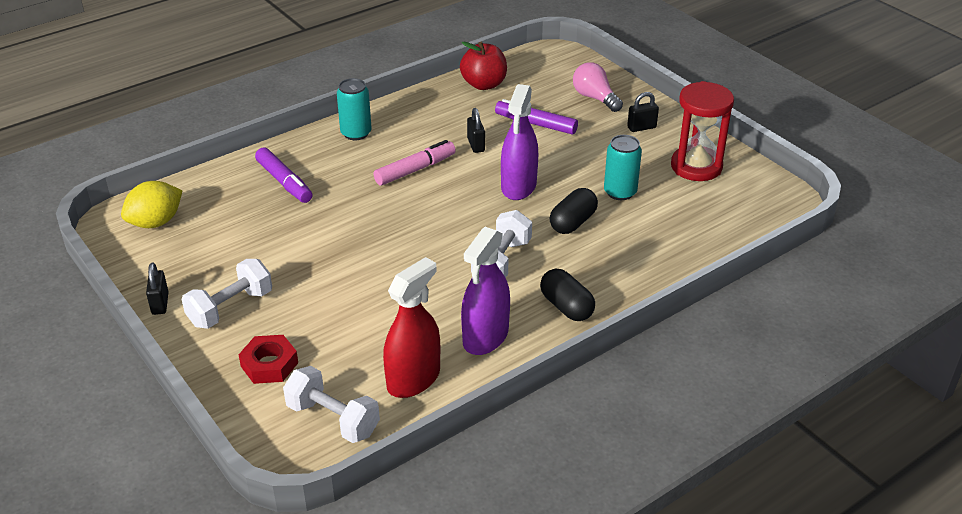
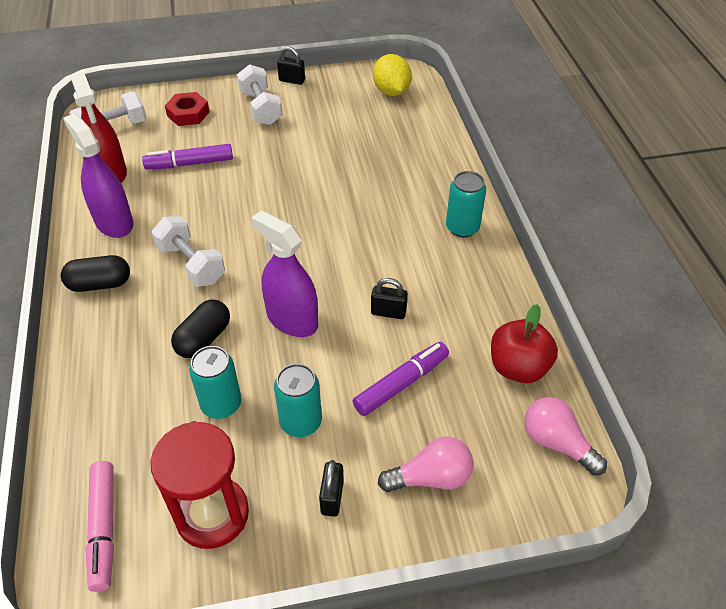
camera: 115 degrees right, 10 degrees up
(284, 182) = (404, 164): purple marker -> purple marker (189, 164)
(415, 170) = (371, 251): pink marker -> pink marker (103, 528)
(531, 63) = (556, 443): none -> pink light bulb
(573, 222) = (203, 339): black capsule -> black capsule turned 60 degrees clockwise
(602, 154) = (301, 422): none -> turquoise can

